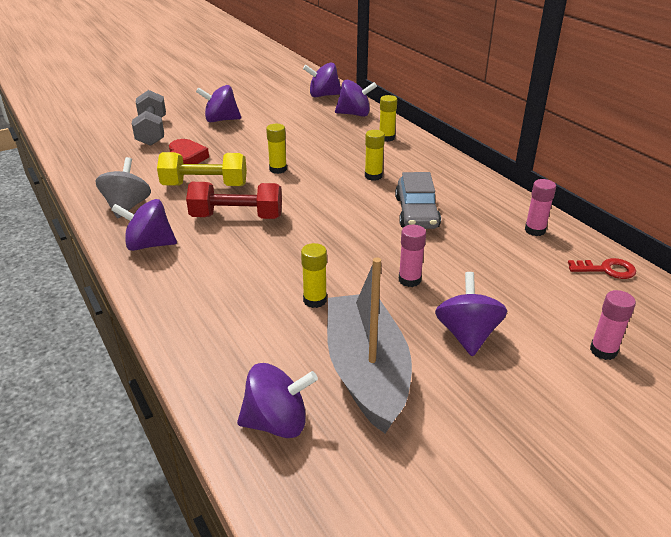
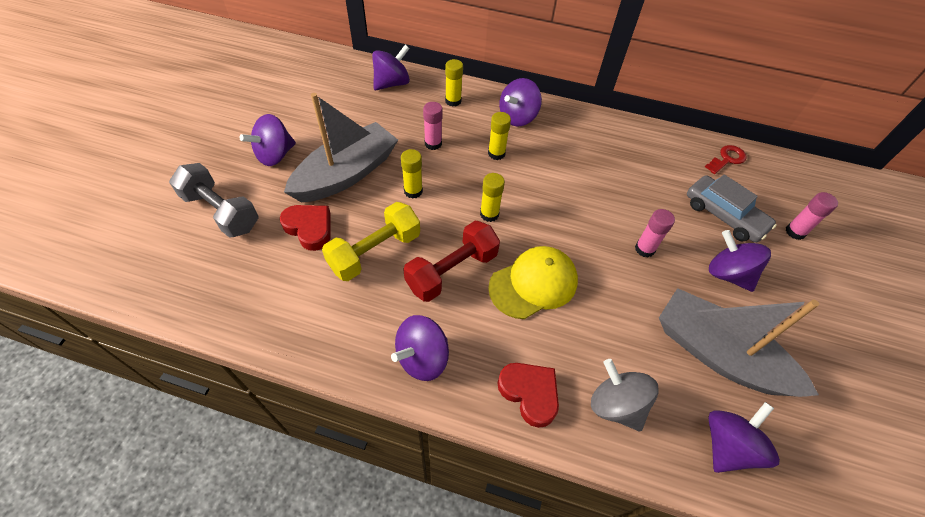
camera: 45 degrees left, 20 degrees up
(127, 206) = (337, 328): grey spinning top -> grey spinning top (615, 405)
(183, 299) = (529, 393): none -> red heart
(249, 144) = (346, 174): none -> grey boat
(282, 251) = (533, 284): none -> yellow cap
(315, 300) = (615, 316): yellow glue stick -> yellow glue stick (489, 214)
(323, 95) = (333, 71): purple spinning top -> purple spinning top (517, 117)
(416, 212) = (571, 176): grey car -> grey car (724, 215)
(535, 230) = (656, 147): pink glue stick -> pink glue stick (433, 144)

